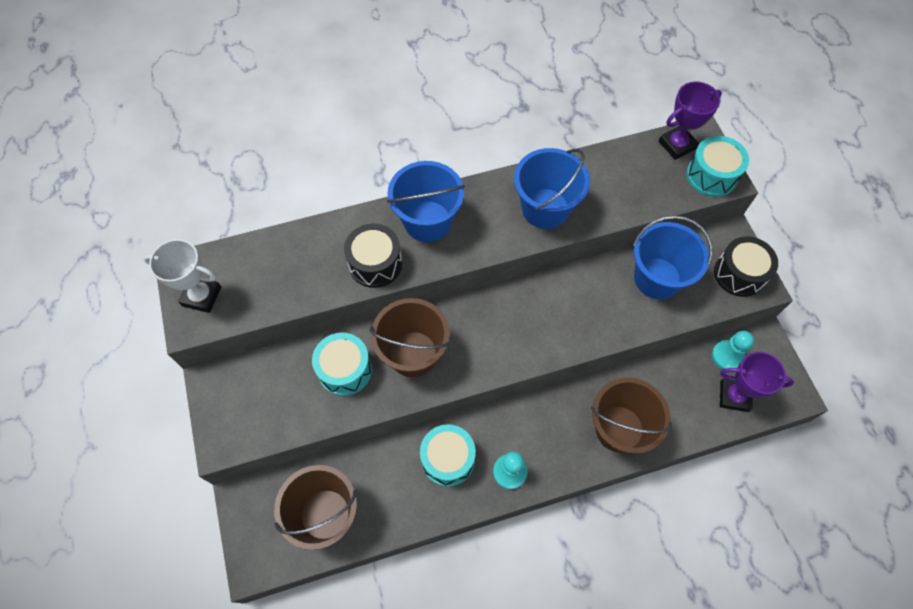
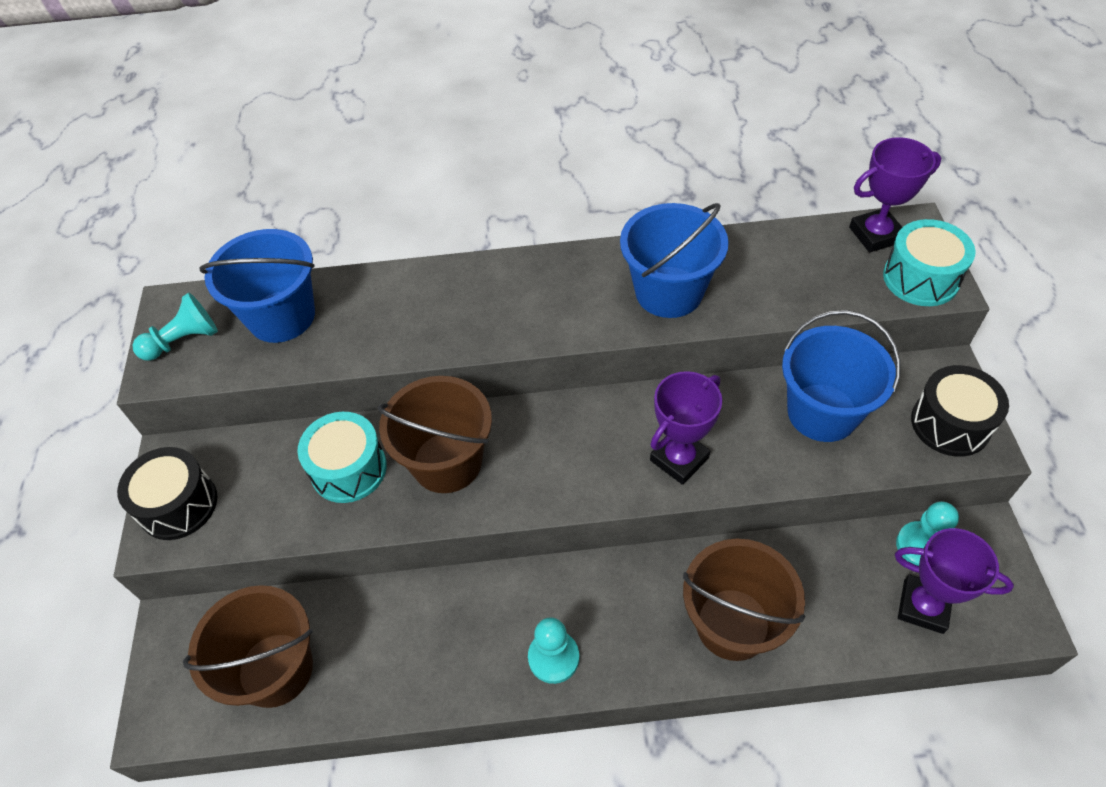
camera: 15 degrees right, 10 degrees down
(201, 296) = (183, 341): white trophy -> turquoise pawn
(375, 263) = (418, 331): black drum -> black drum (178, 504)
(427, 221) = (502, 288): blue bucket -> blue bucket (281, 316)
(448, 459) = (468, 623): turquoise drum -> none
(570, 326) = (679, 459): none -> purple trophy

